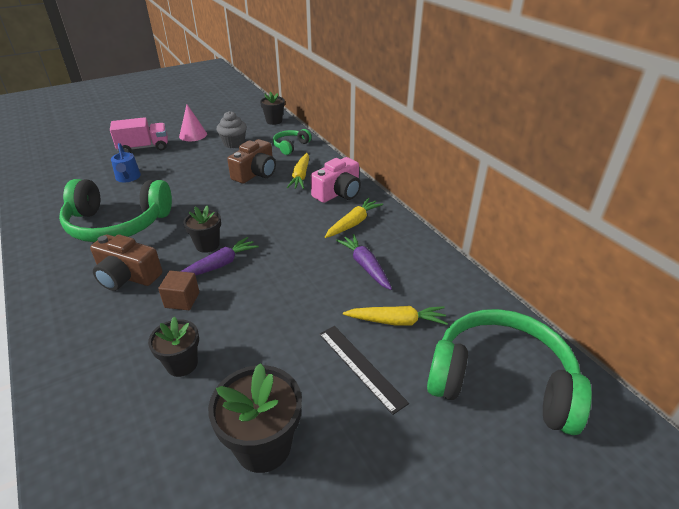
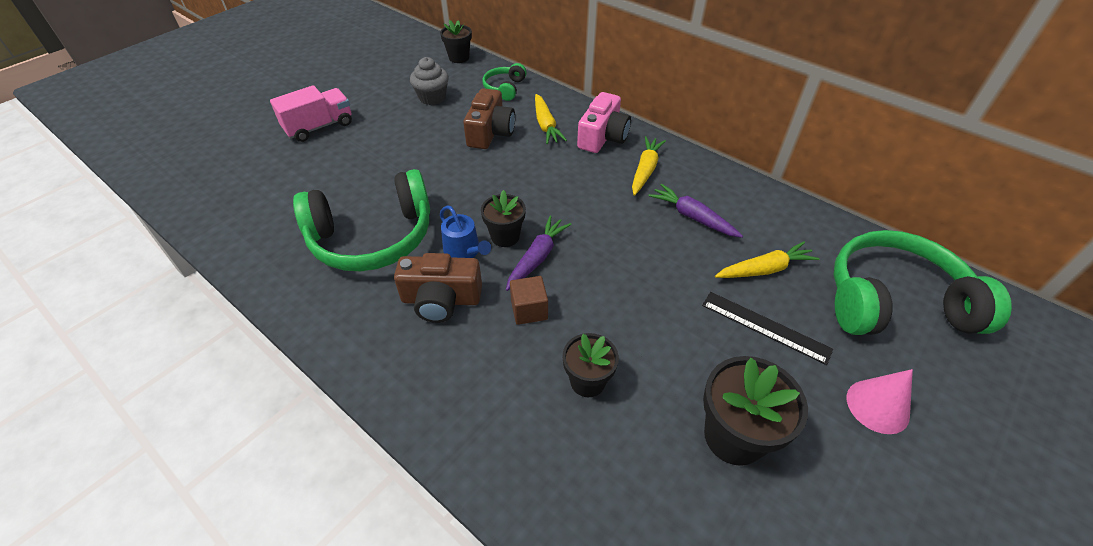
camera: 20 degrees left, 10 degrees up
(128, 178) = (333, 173): blue watering can -> blue watering can (464, 251)
(193, 135) = (370, 96): pink cone -> pink cone (877, 406)

